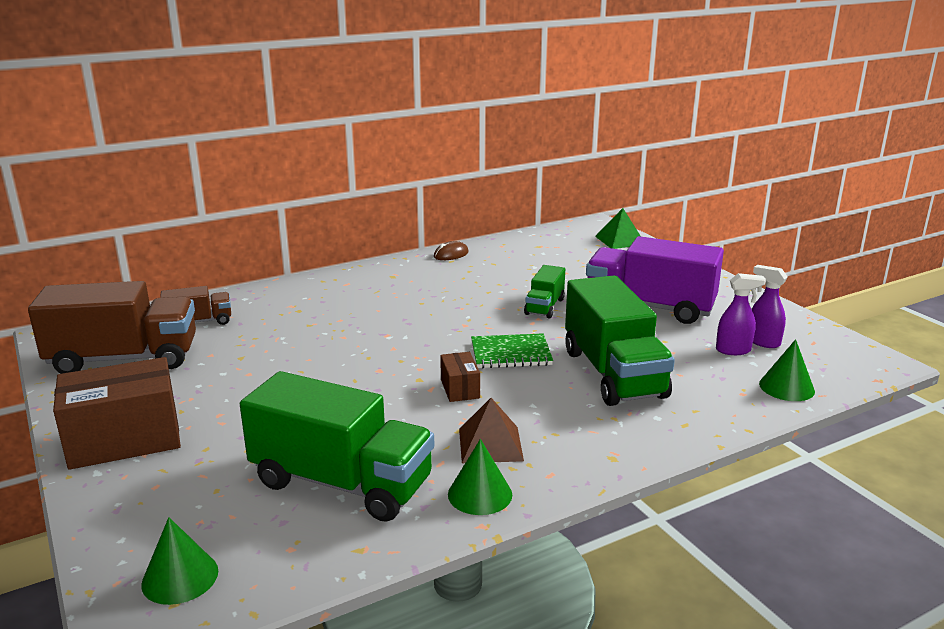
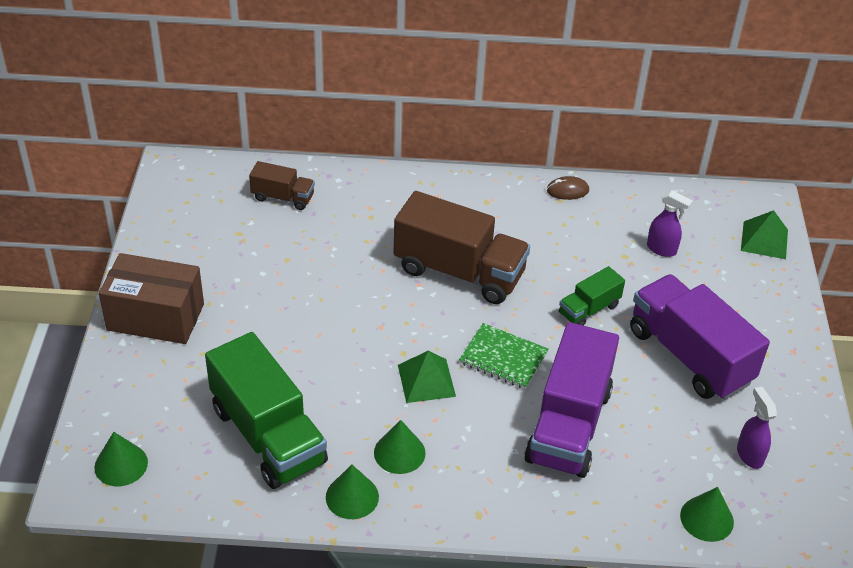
camera: 30 degrees right, 20 degrees up
(124, 359) = (203, 221): brown truck -> brown truck (459, 271)
(460, 389) = (426, 380): brown box -> green pyramid
(490, 444) = (399, 452): brown pyramid -> green cone
(613, 373) = (568, 425): green truck -> purple truck
(733, 350) = (708, 451): purple spray bottle -> purple spray bottle (662, 249)

